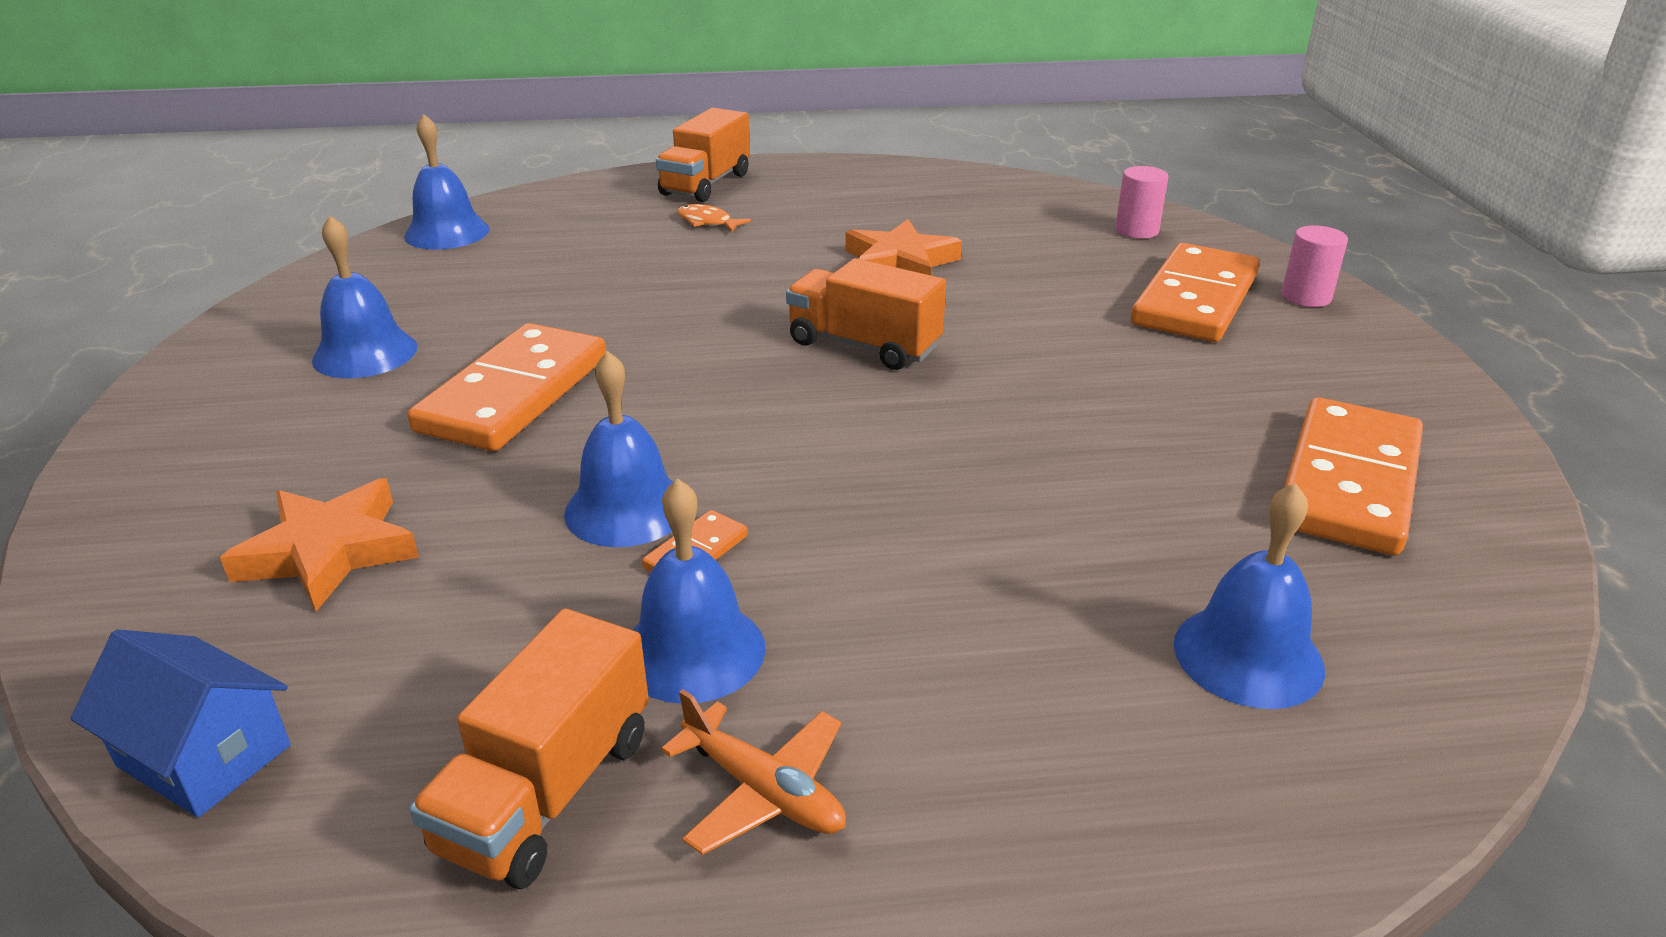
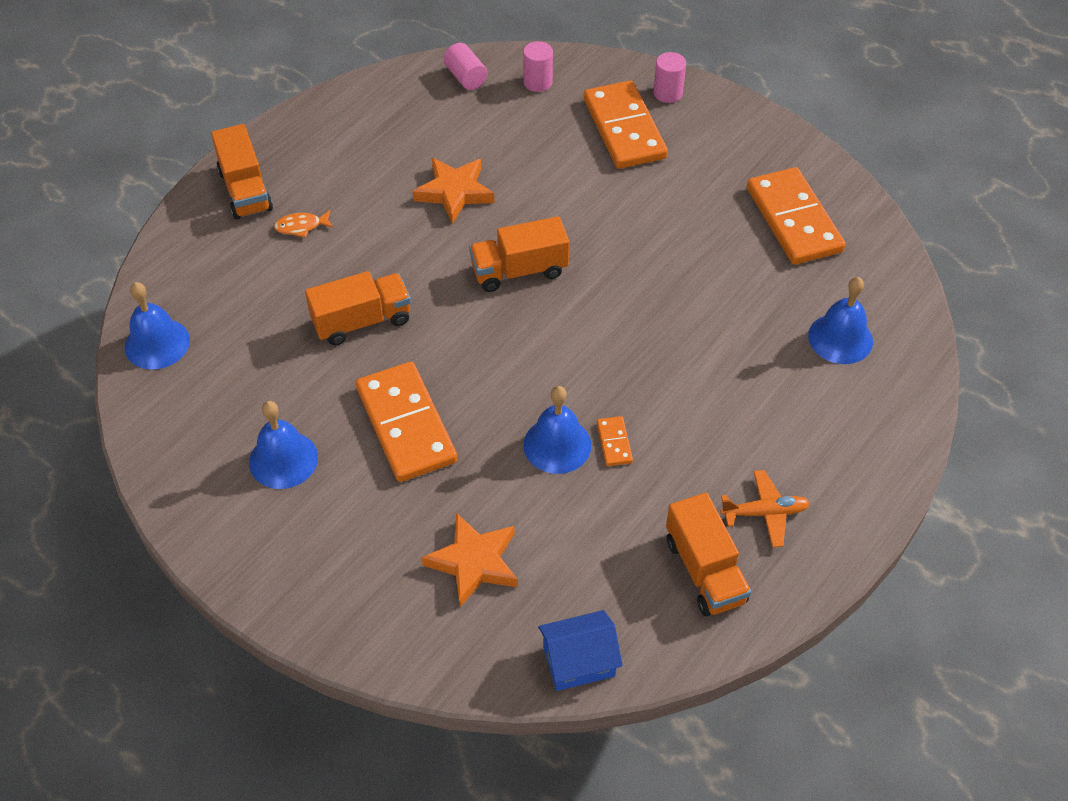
camera: 45 degrees left, 20 degrees up
(632, 302) = (362, 321): none -> orange truck
(693, 651) = (674, 484): blue bell -> none
(1056, 200) = (466, 77): none -> pink cylinder

